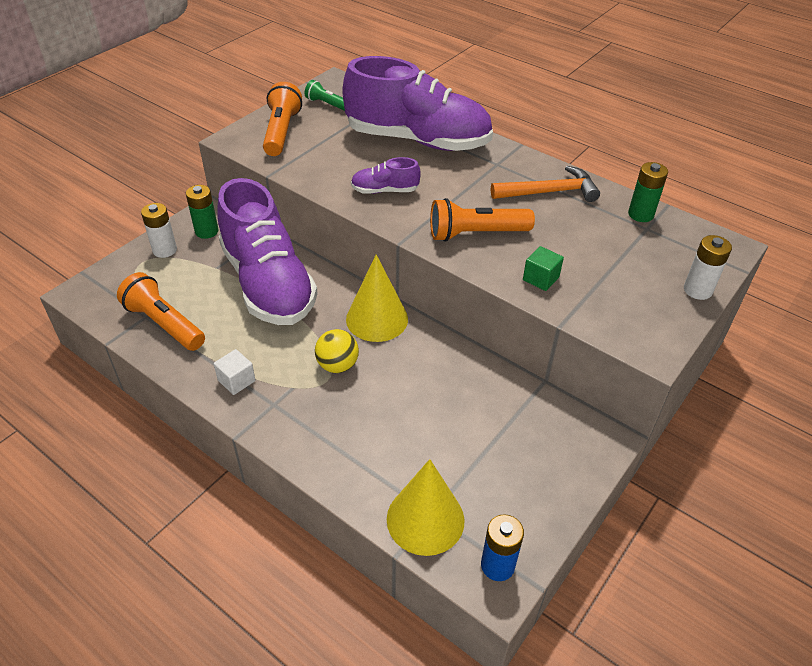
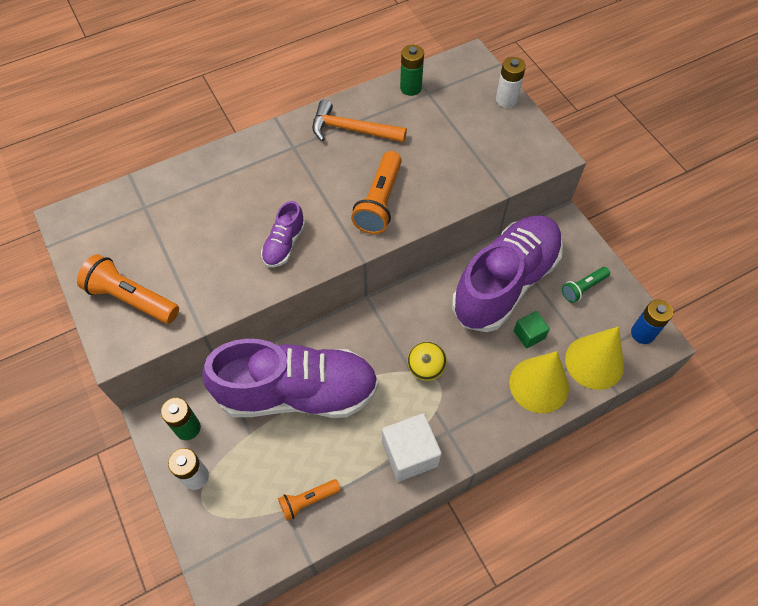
camera: 65 degrees left, 15 degrees up
(164, 324) = (308, 500): orange flashlight -> orange flashlight, size x0.60
(236, 381) = (409, 454): white cube -> white cube, size x1.74
(328, 104) = (108, 241): green flashlight -> green flashlight (583, 288)
(377, 319) = (385, 320): yellow cone -> yellow cone (539, 385)
(417, 140) = (221, 190): purple shoe -> purple shoe (505, 283)
(540, 278) = (453, 183): green cube -> green cube (529, 335)
(549, 192) = (352, 130): orange hammer -> orange hammer turned 90 degrees counterclockwise

